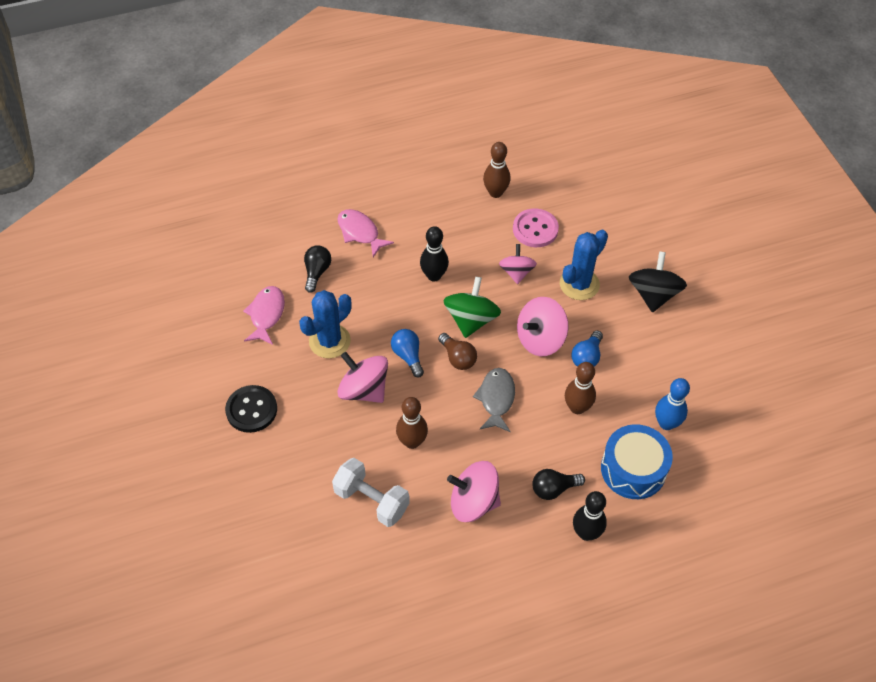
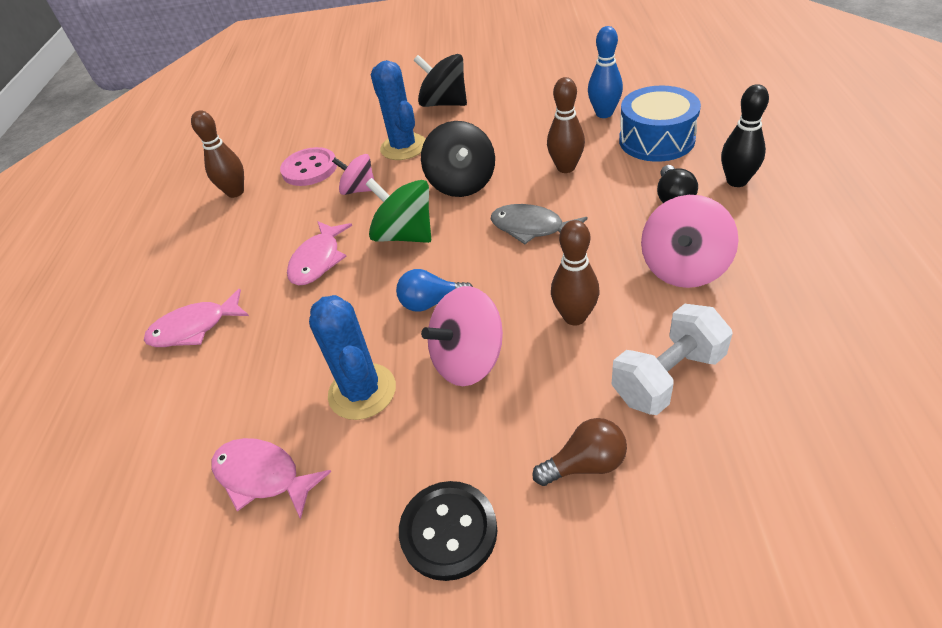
camera: 65 degrees left, 10 degrees down
(317, 272) = (226, 391): black light bulb -> none
(434, 276) = (318, 260): black bowling pin -> pink fish
(458, 358) = (457, 254): brown light bulb -> brown light bulb (585, 464)
(540, 339) = (462, 183): pink spinning top -> black spinning top
(587, 357) = (501, 153): blue light bulb -> none

